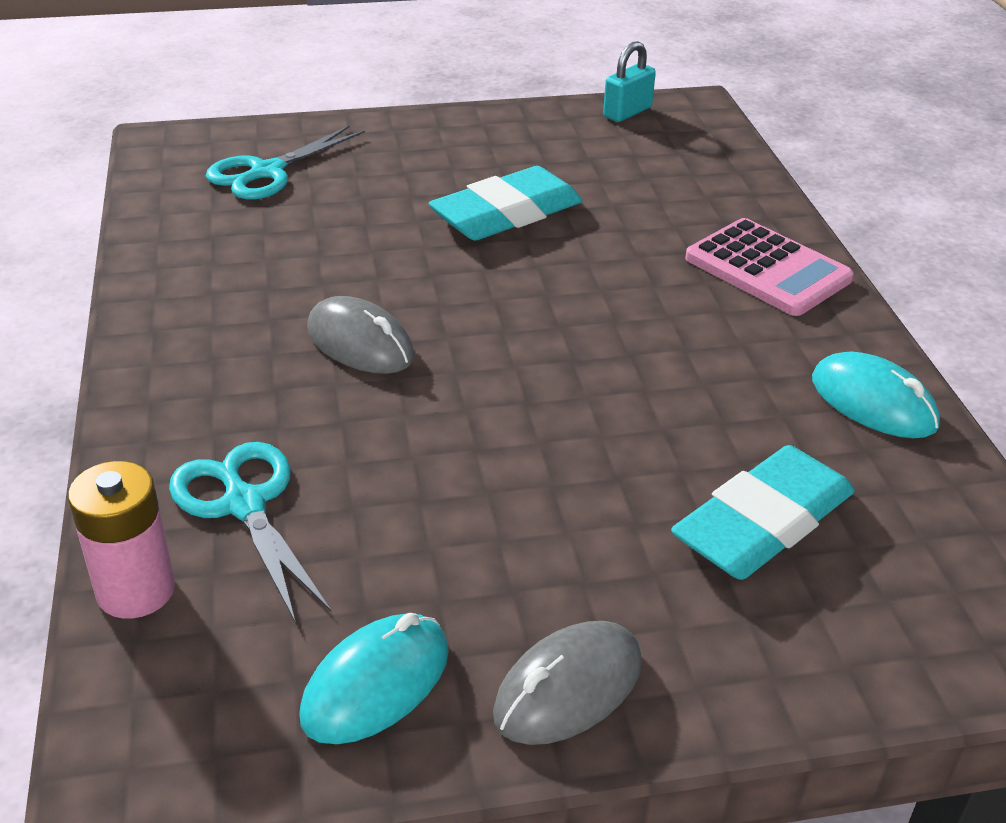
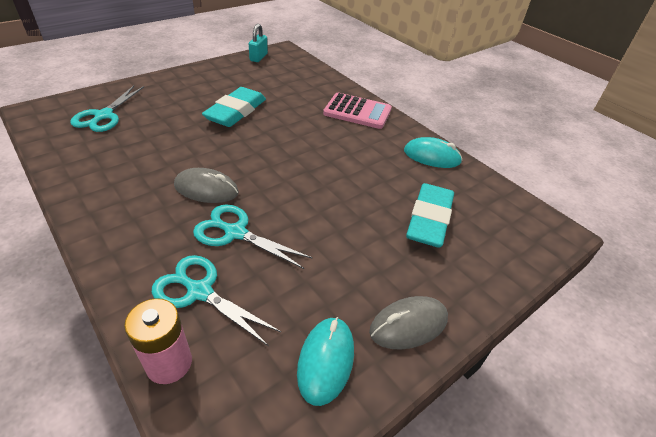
camera: 30 degrees left, 5 degrees up
(362, 431) = (235, 233): none -> turquoise scissors
(568, 688) = (408, 325): grey mouse -> grey mouse turned 45 degrees clockwise

